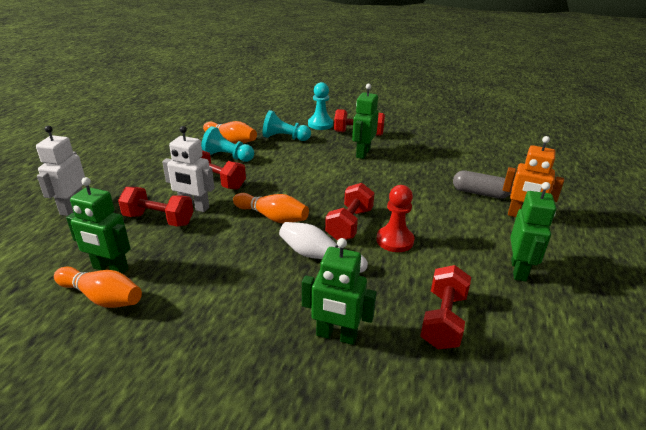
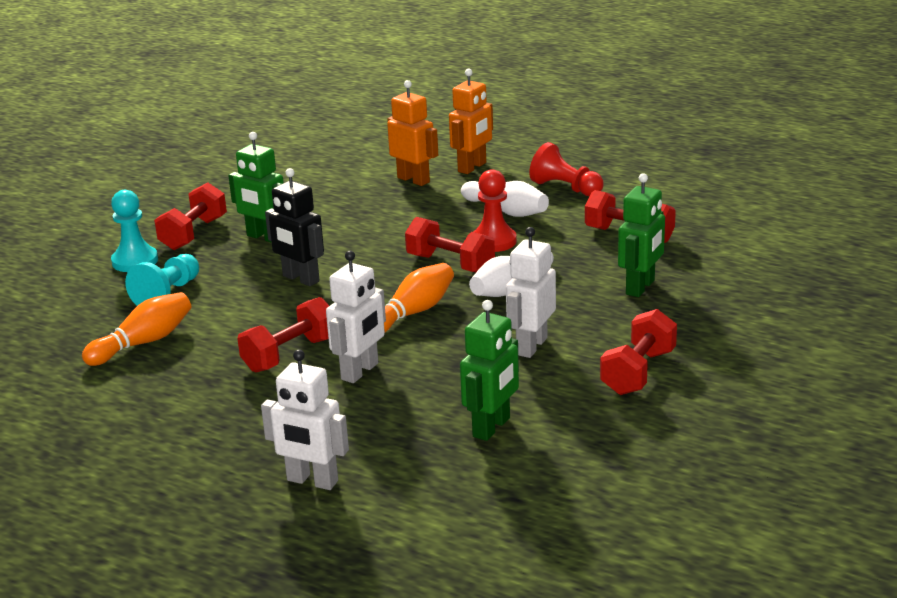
camera: 75 degrees left, 5 degrees down
(102, 297) = (550, 427): orange bowling pin -> none
(159, 220) = (383, 399): red dumbbell -> red dumbbell (638, 372)
(225, 276) = (531, 346): none -> white robot
(227, 157) = (208, 346): turquoise pawn -> none
(311, 172) = (300, 279): none -> black robot
(452, 241) = (506, 211): none -> white bowling pin
(480, 193) = (413, 180): grey capsule -> orange robot
(519, 270) = (565, 188): green robot -> red pawn

